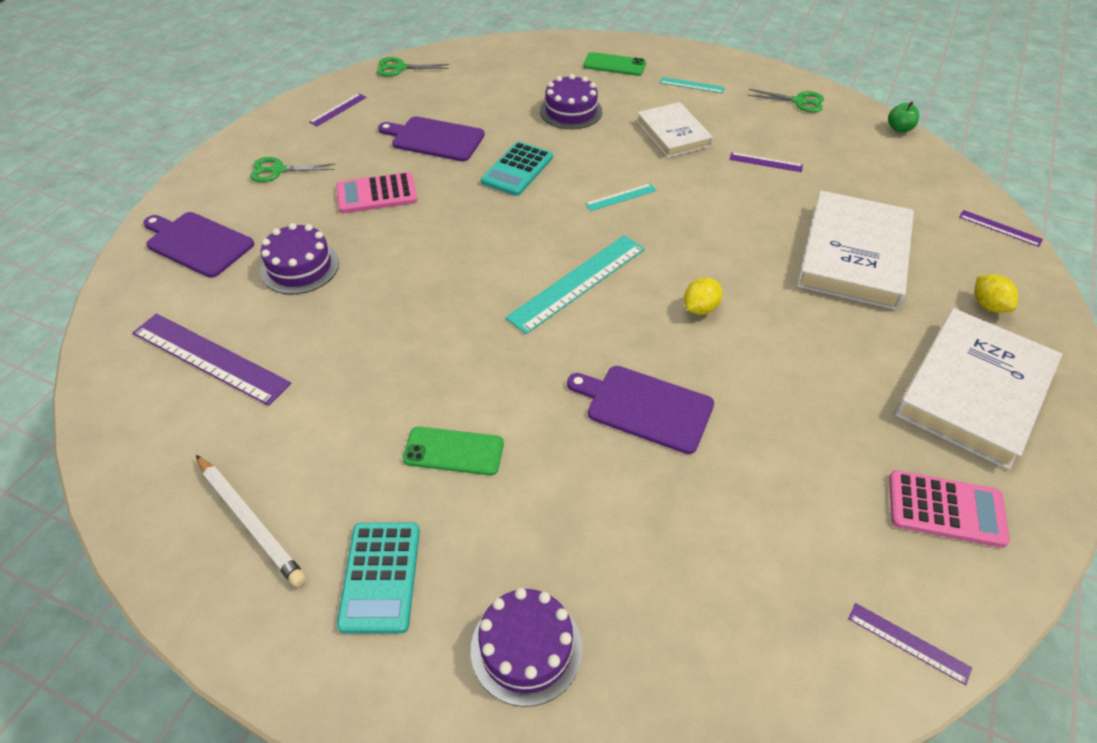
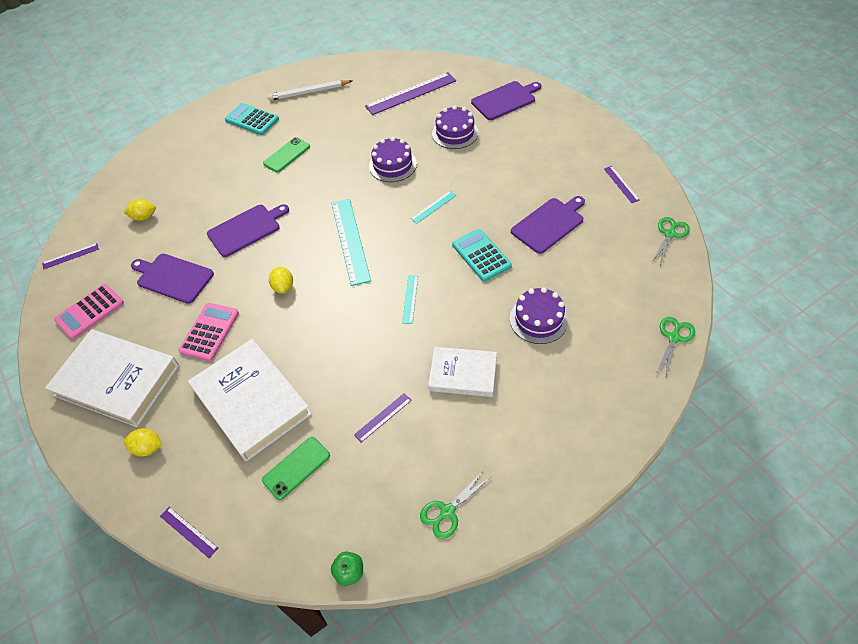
camera: 125 degrees right, 5 degrees up
(278, 170) = (558, 141): green scissors -> green scissors (674, 338)
(377, 194) = (502, 178): pink calculator -> pink calculator (209, 332)
(526, 648) = (187, 148): purple cake -> purple cake (392, 165)
(614, 65) = (599, 389): green phone -> green phone (296, 468)
(692, 85) = (528, 434): turquoise ruler -> turquoise ruler (433, 207)
(737, 583) = (144, 217): none -> yellow lemon
(797, 442) = (173, 277): none -> purple cutting board
(973, 391) = (117, 380): white book -> white book turned 45 degrees counterclockwise
(1000, 228) = (189, 531): purple ruler -> purple ruler turned 60 degrees clockwise

